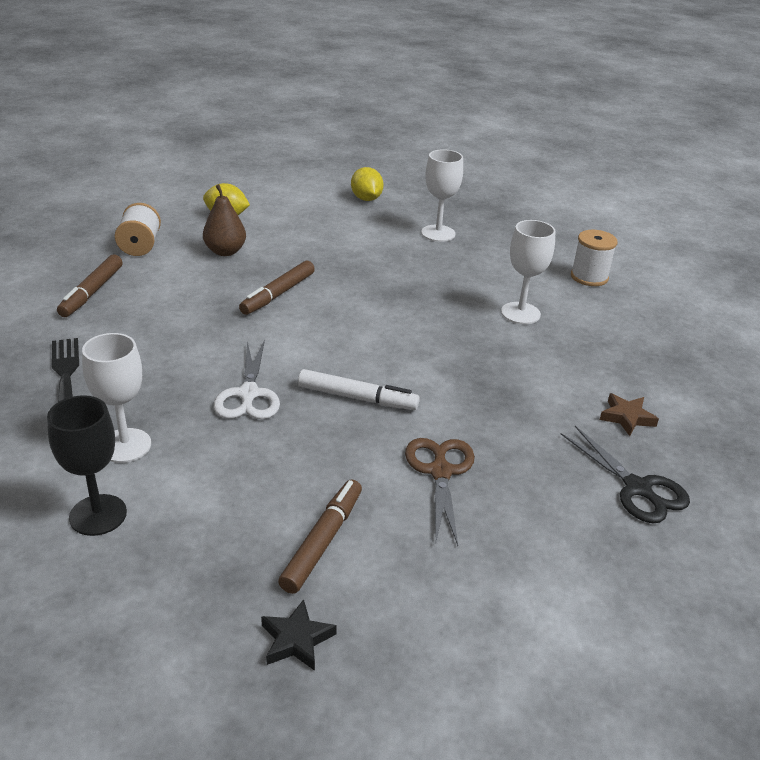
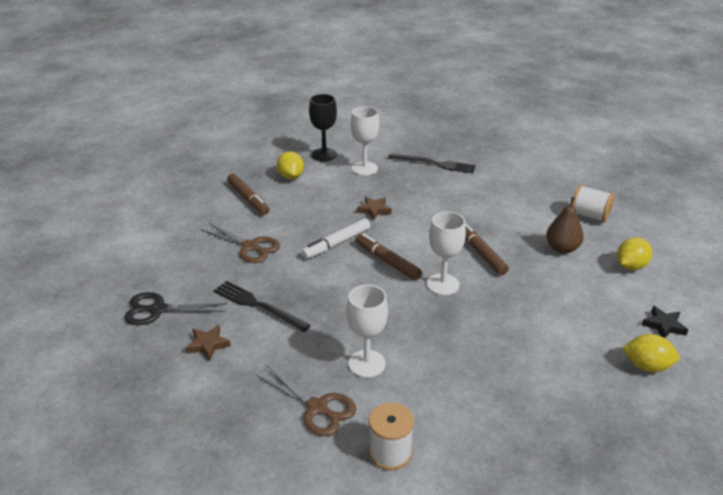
camera: 125 degrees right, 0 degrees up
(92, 292) = (528, 186): brown marker -> brown marker (387, 261)
(211, 522) = (291, 177): none -> yellow lemon
(248, 394) = (374, 210): white scissors -> brown star
(296, 640) = (210, 178): black star -> black star (664, 325)
(438, 233) = (541, 383): white goblet -> white goblet (443, 284)
(532, 410) = (258, 305): none -> black fork
(599, 321) = (317, 407): none -> brown scissors

